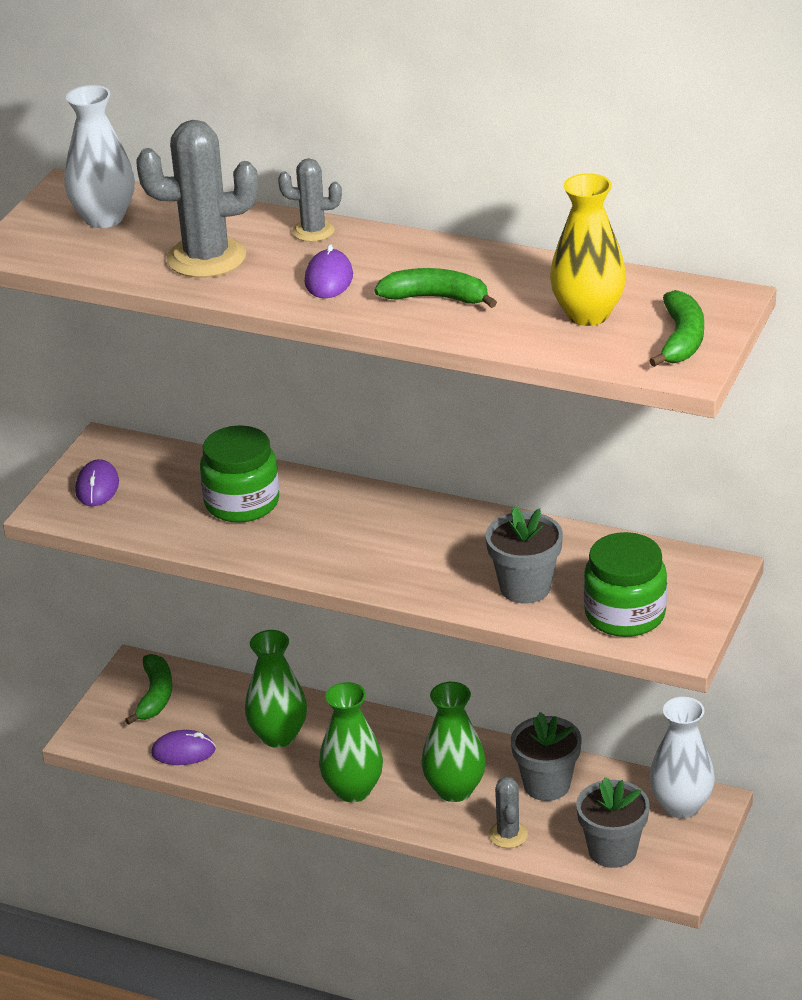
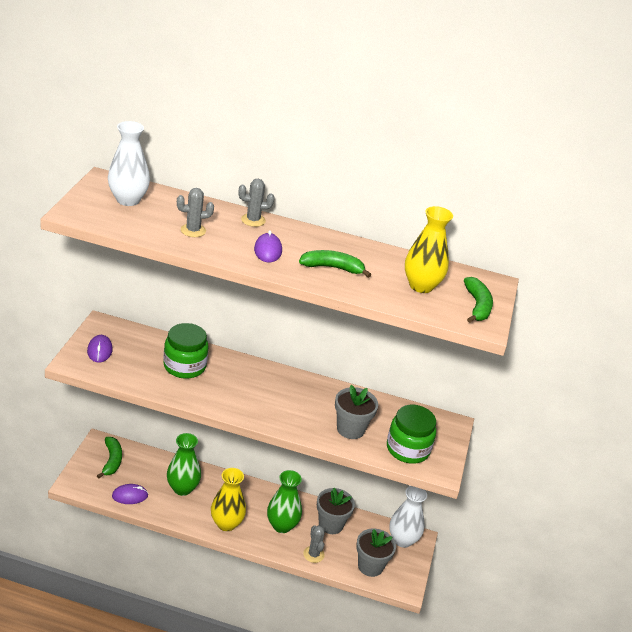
camera: 15 degrees left, 0 degrees up
(206, 258) = (193, 230): grey cactus -> grey cactus, size x0.54
(353, 790) = (226, 523): green vase -> yellow vase

